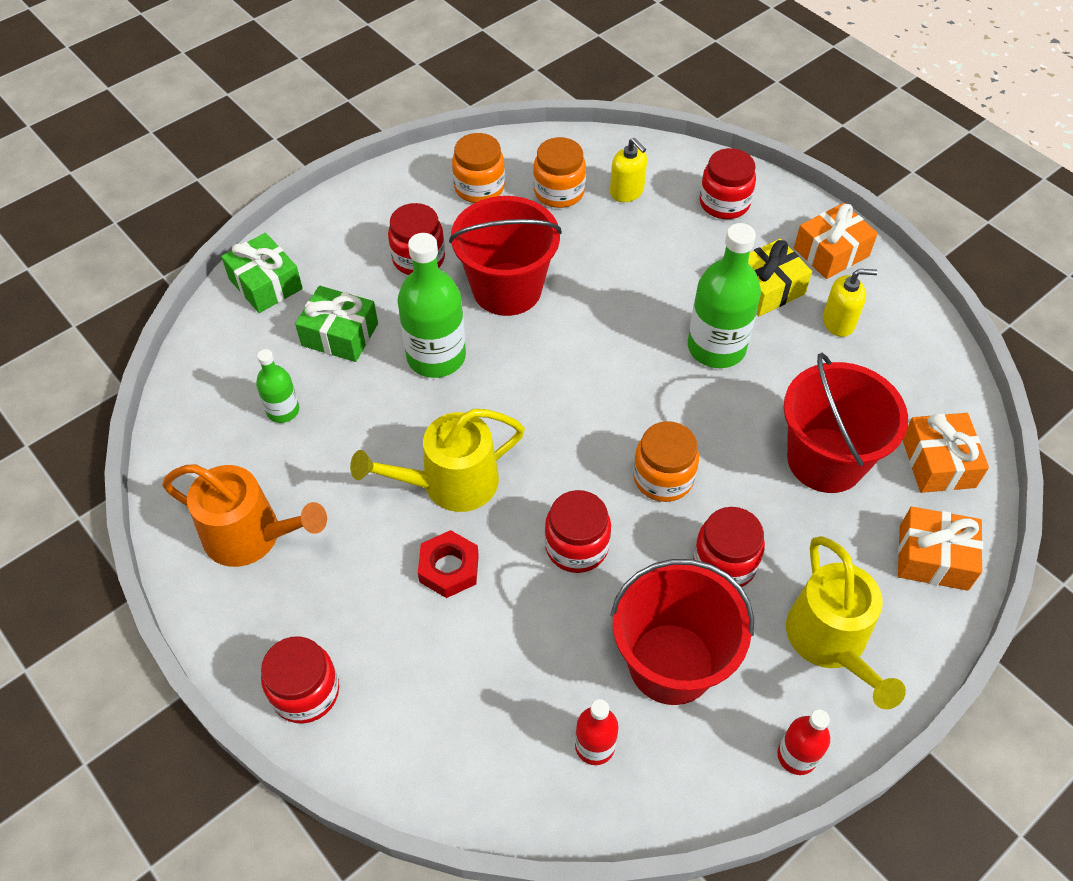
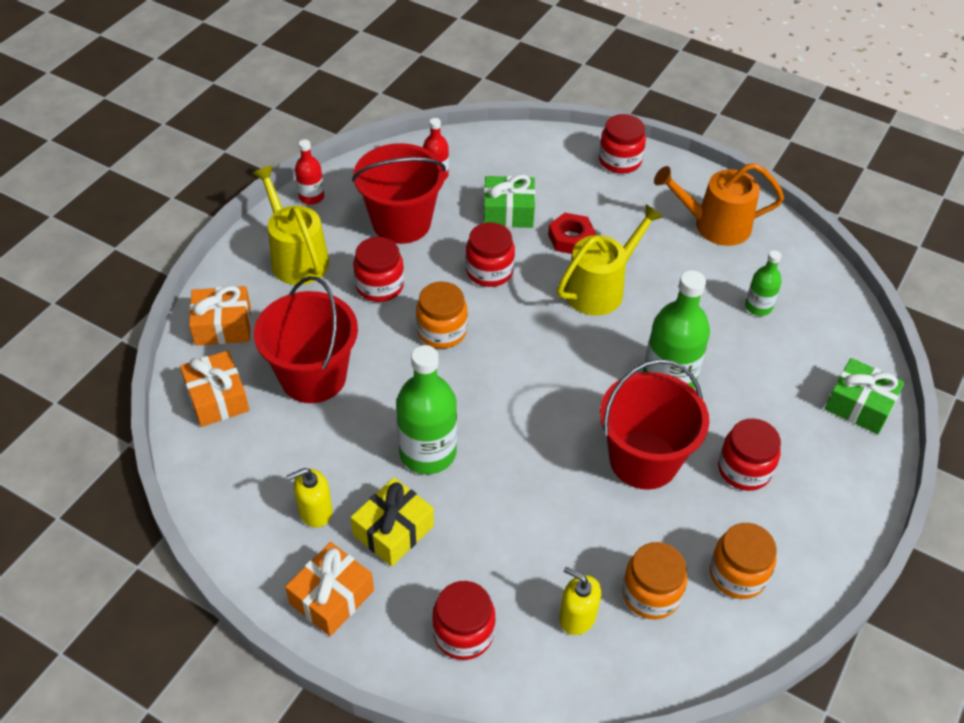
camera: 160 degrees right, 5 degrees down
(340, 334) = (761, 377): green gift -> green gift (508, 212)

